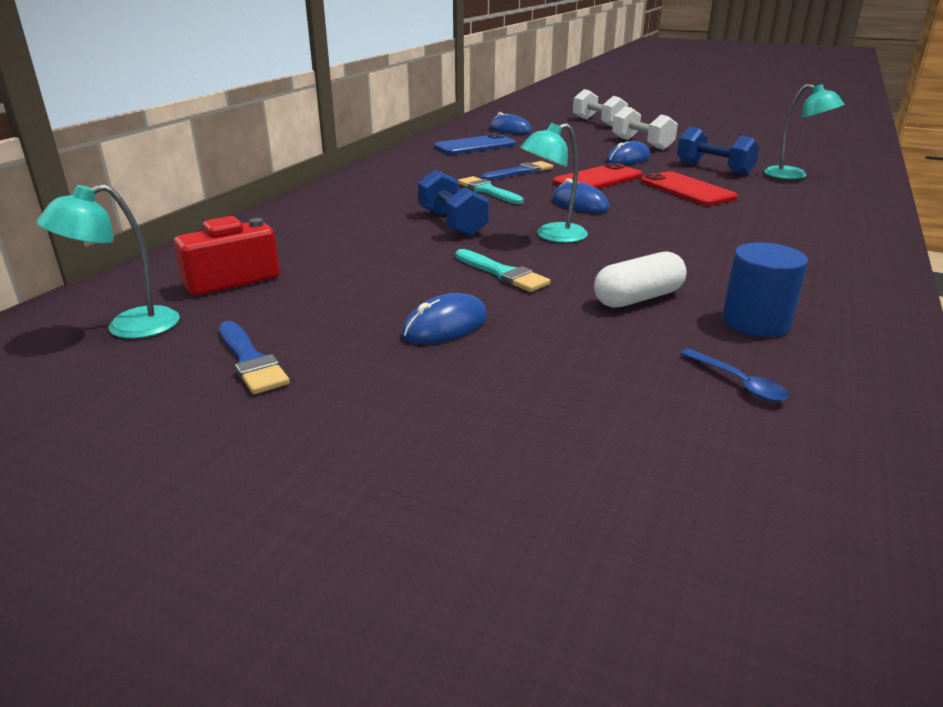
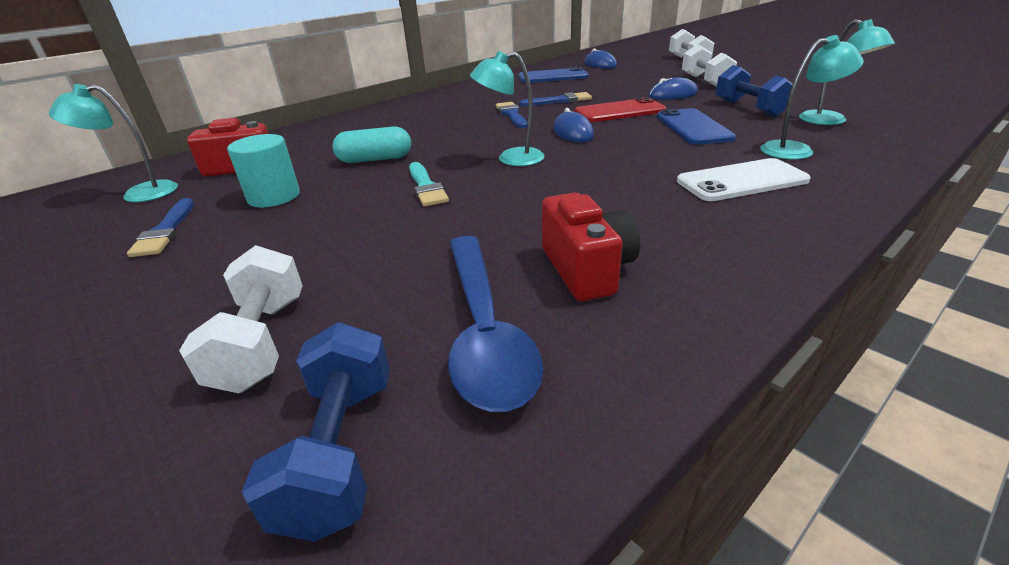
camera: 25 degrees right, 5 degrees up
(334, 306) = (274, 196): none -> turquoise cylinder
(398, 252) = (375, 159): none -> turquoise capsule
(445, 326) = (322, 226): blue mouse -> none
(452, 223) = (446, 140): blue dumbbell -> blue dumbbell (340, 451)
(488, 191) = (512, 115): turquoise brush -> blue brush
(553, 435) = (262, 342): none -> white dumbbell
(638, 298) = (506, 226): white capsule -> none
(687, 190) = (693, 127): red phone -> blue phone
(738, 383) = (484, 330): blue spoon -> blue spoon, size x2.33
(756, 322) = (587, 269): blue cylinder -> red camera
(786, 234) = (741, 181): none -> white phone
(796, 203) = (796, 150): none -> turquoise lamp

